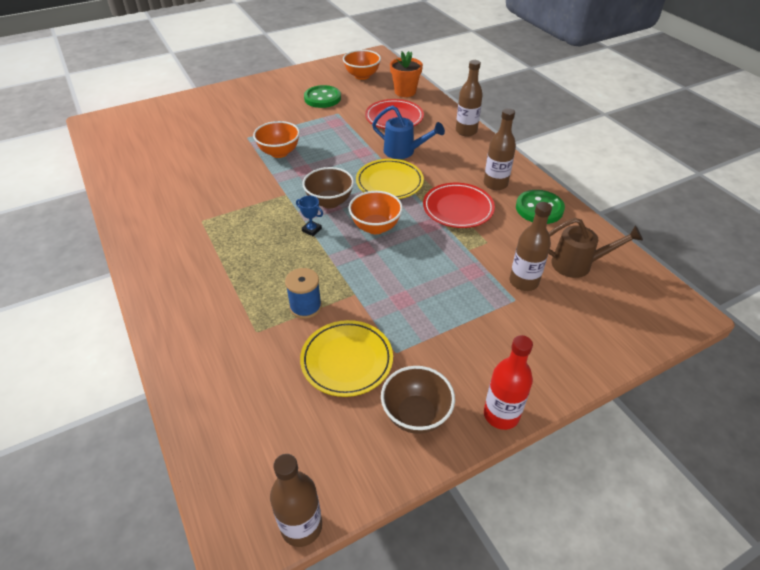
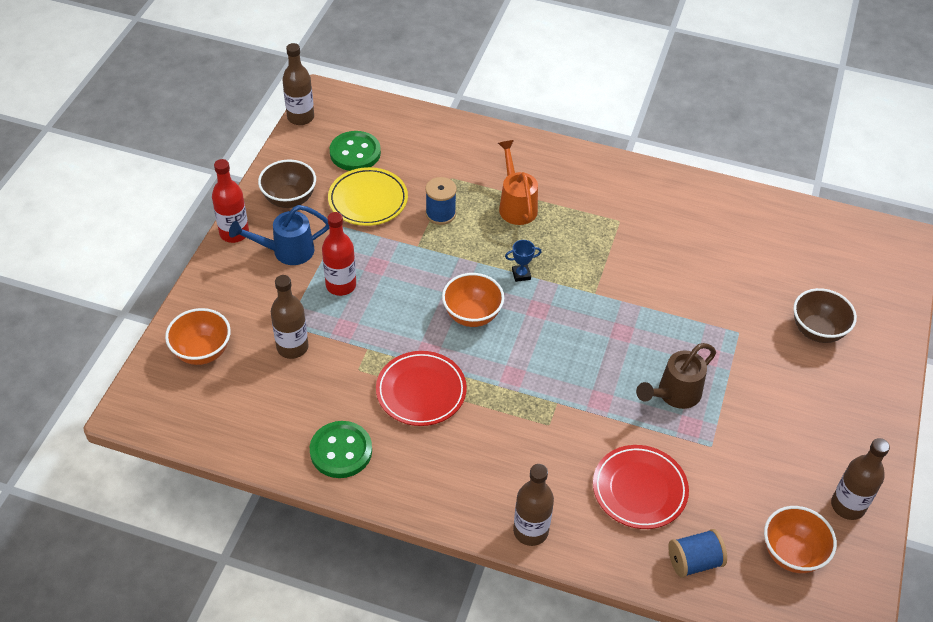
camera: 135 degrees right, 5 degrees up
(244, 275) = (516, 205): none -> orange watering can
(279, 152) = (676, 336): orange bowl -> orange bowl (202, 352)
(322, 98) = (766, 460): green button -> green button (355, 153)
(329, 202) = (545, 313): brown bowl -> brown bowl (817, 331)
(389, 182) = (521, 377): yellow plate -> none
(404, 152) = (559, 435): blue watering can -> blue watering can (286, 251)
(405, 92) = (694, 561): orange flower pot -> blue spool
(445, 302) = (341, 285): none -> red bottle
(495, 184) = (415, 456): brown bottle -> brown bottle (847, 506)
(578, 264) = (255, 401): brown watering can -> brown watering can (674, 395)

